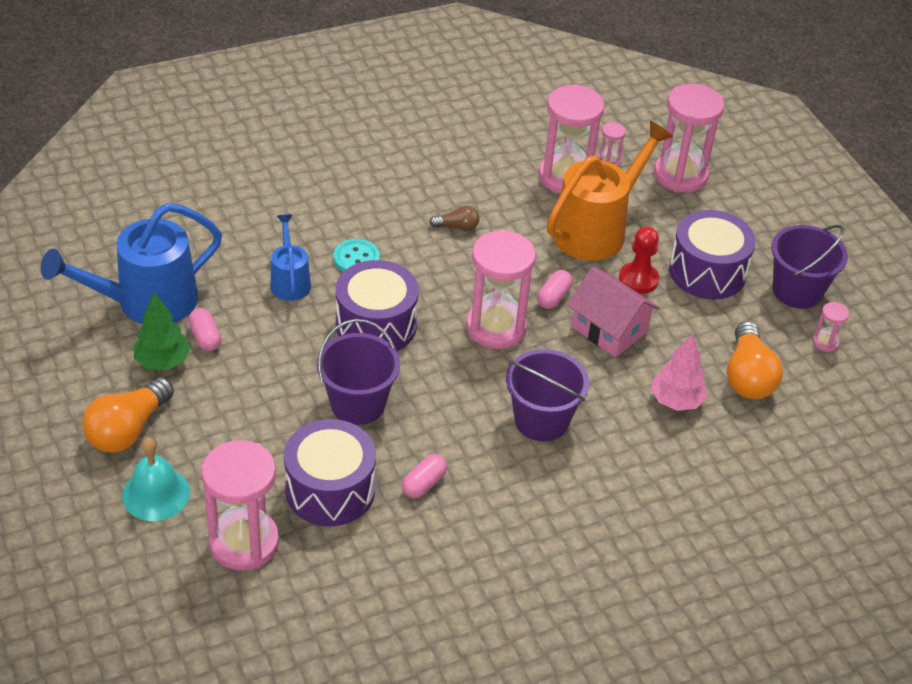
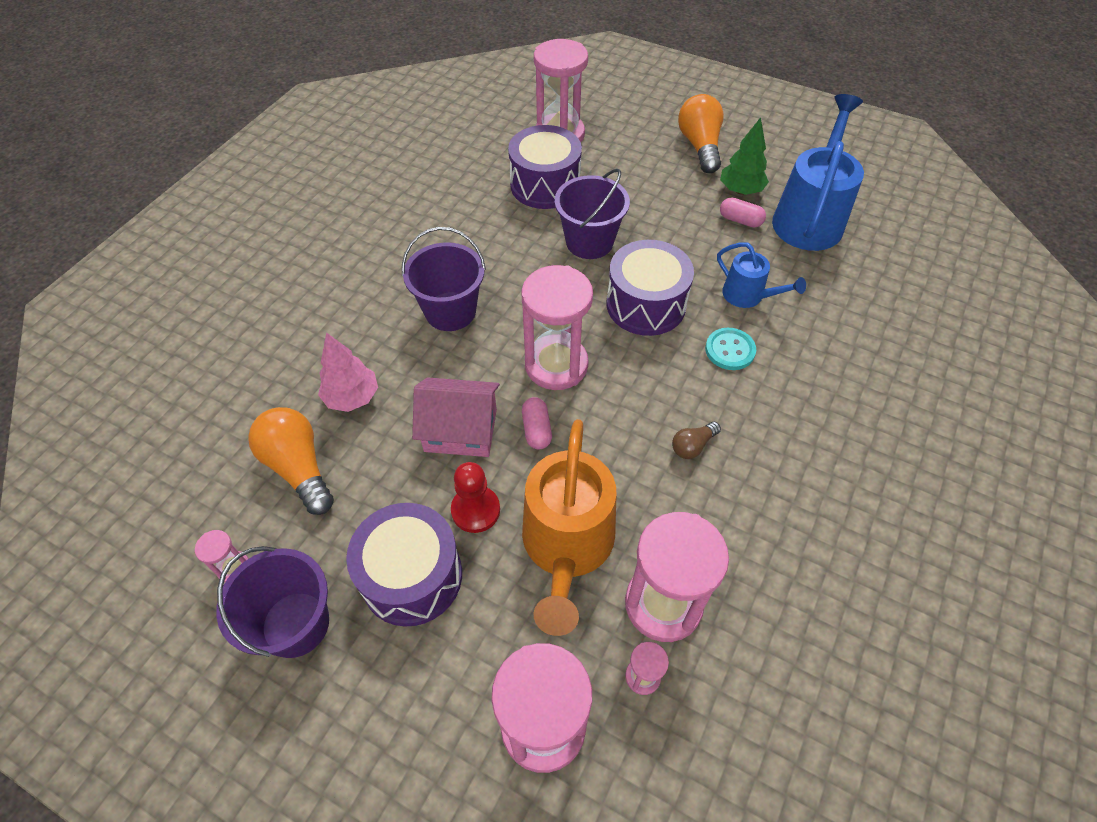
camera: 145 degrees right, 10 degrees up
(156, 494) = (637, 128): turquoise bell -> none
(424, 484) = (491, 221): pink capsule -> none

